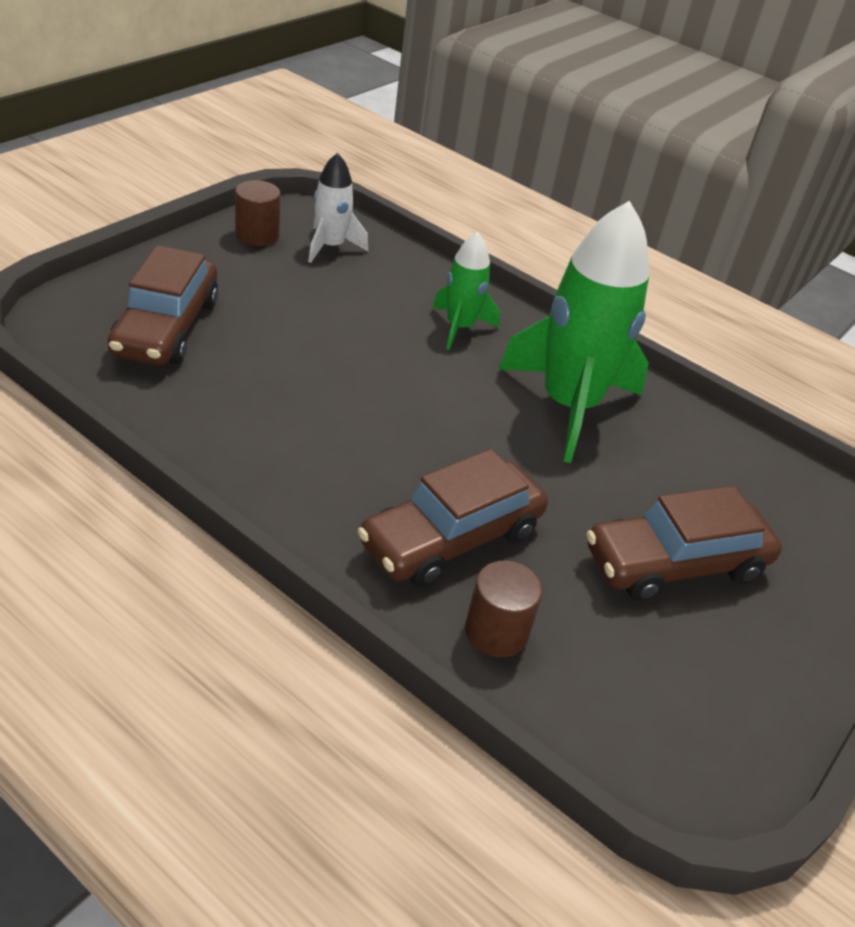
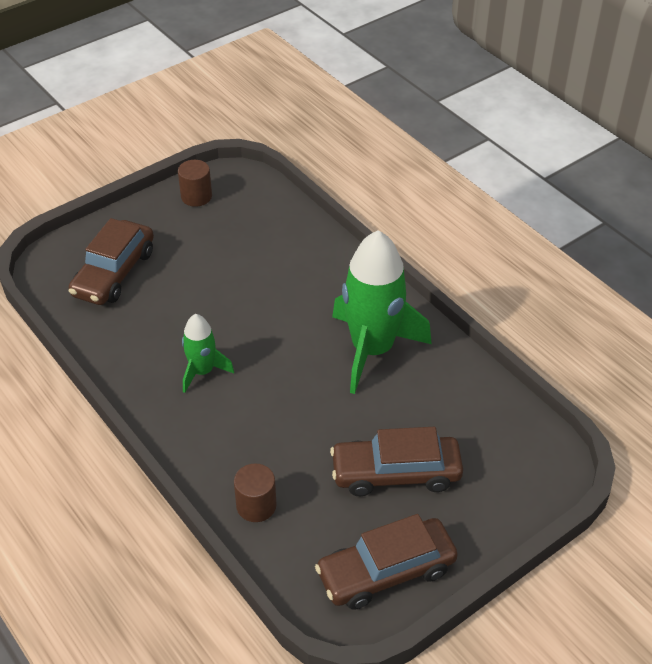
camera: 20 degrees right, 5 degrees up
(330, 247) = (246, 207): white rocket -> none
(451, 538) = (251, 441): brown car -> brown car (386, 571)
(460, 327) = (317, 281): green rocket -> green rocket (202, 371)

